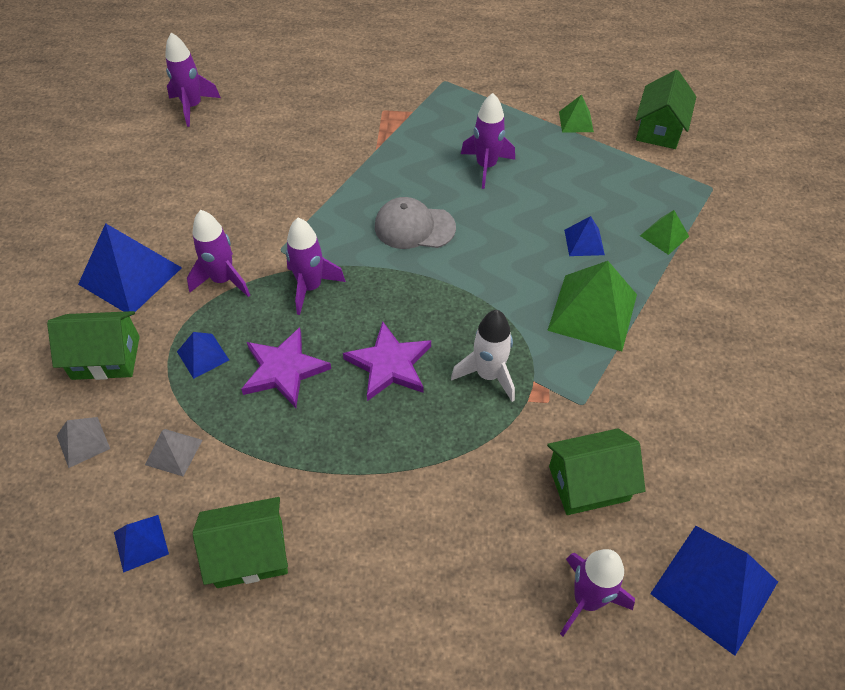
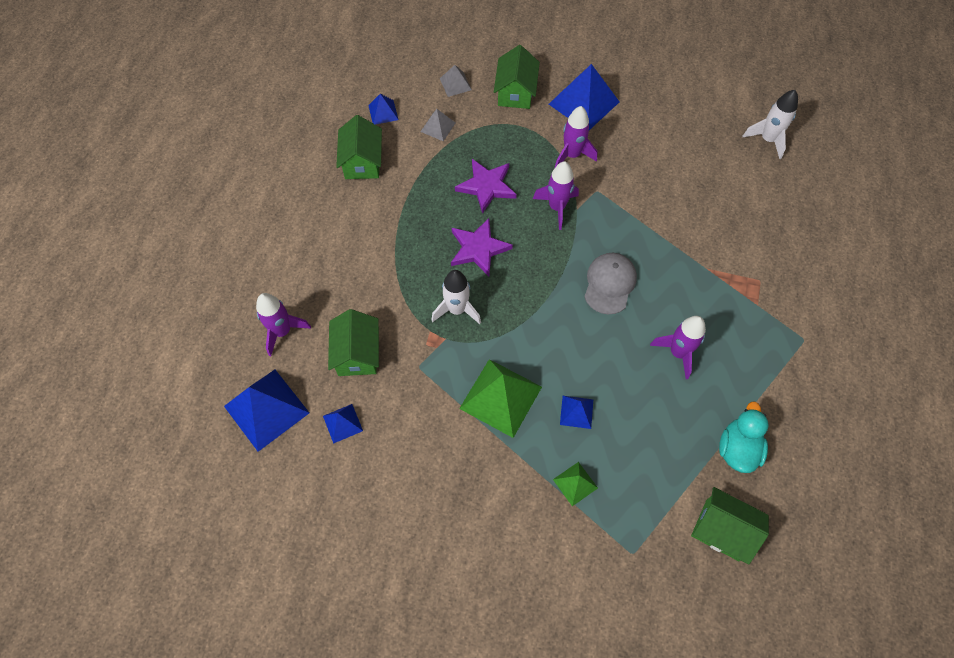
camera: 100 degrees right, 10 degrees up
(192, 107) = (767, 139): purple rocket -> white rocket
(203, 356) = (507, 142): blue pyramid -> blue pyramid (342, 423)
(576, 121) = (737, 449): green pyramid -> turquoise duck

